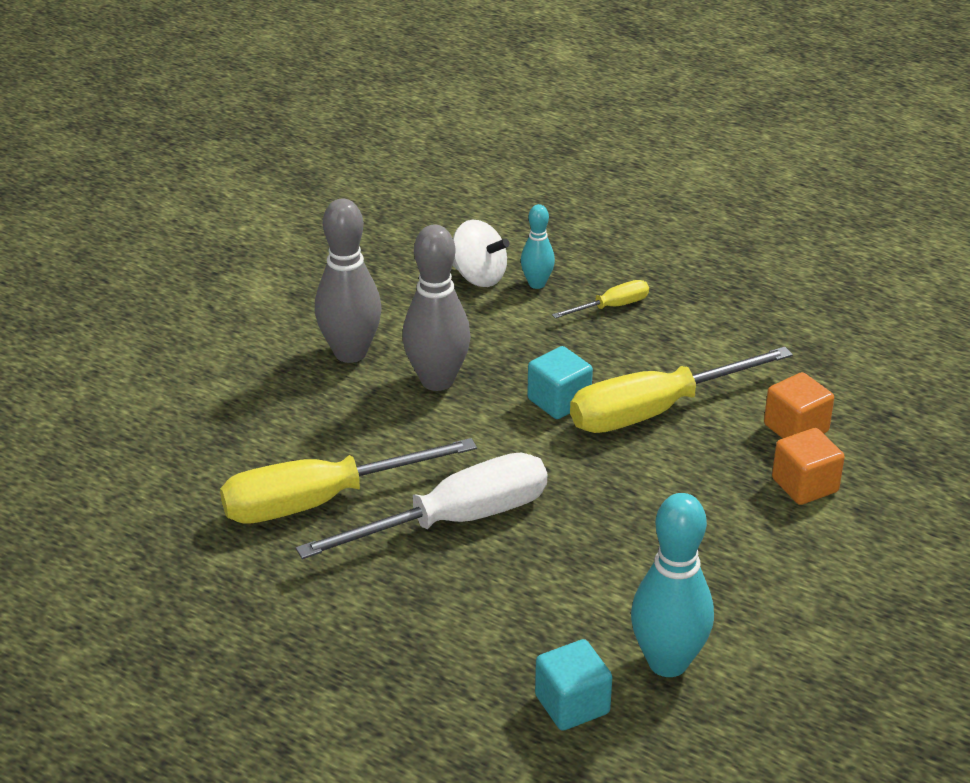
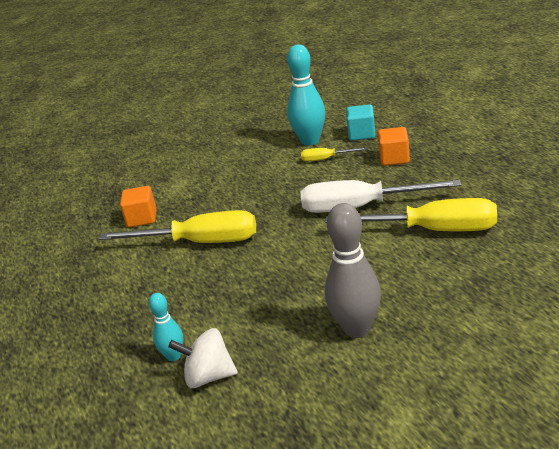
camera: 145 degrees left, 5 degrees down
(437, 381) = (310, 291): grey bowling pin -> none
(479, 277) = (209, 376): white spinning top -> white spinning top turned 60 degrees counterclockwise
(559, 401) = (246, 260): turquoise cube -> none
(611, 307) = (146, 320): yellow screwdriver -> yellow screwdriver (326, 159)
(804, 485) = (173, 192): orange cube -> orange cube (394, 158)

